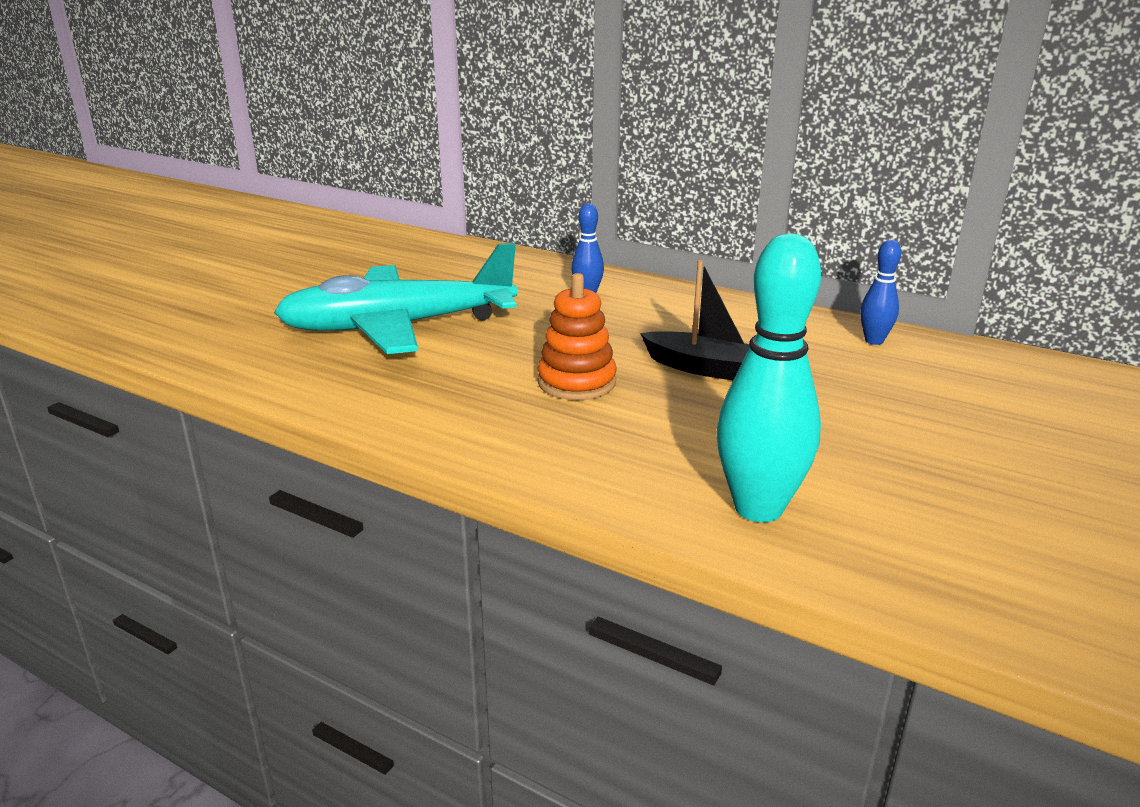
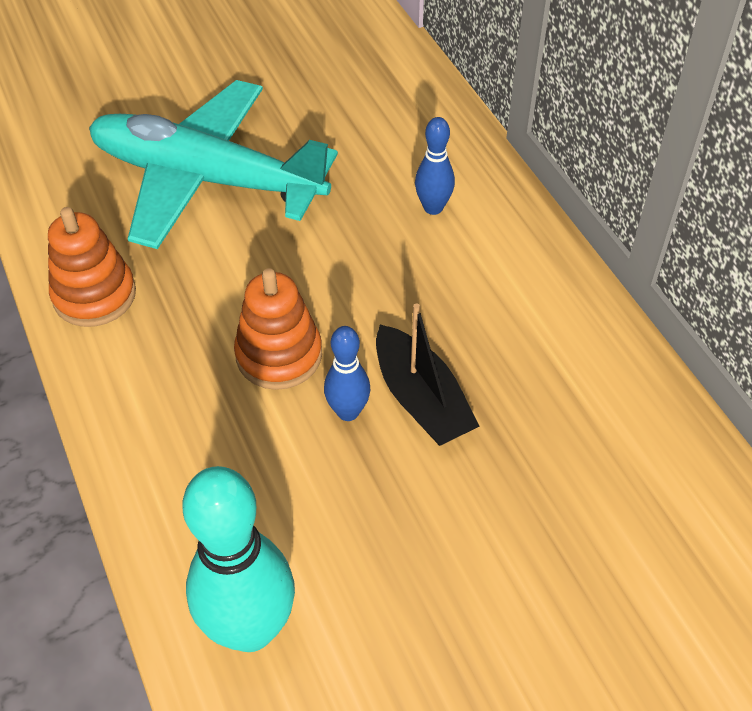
camera: 35 degrees right, 25 degrees up
(380, 402) = (94, 295): none -> orange stacking toy
(874, 341) = (658, 450): blue bowling pin -> blue bowling pin (348, 412)

